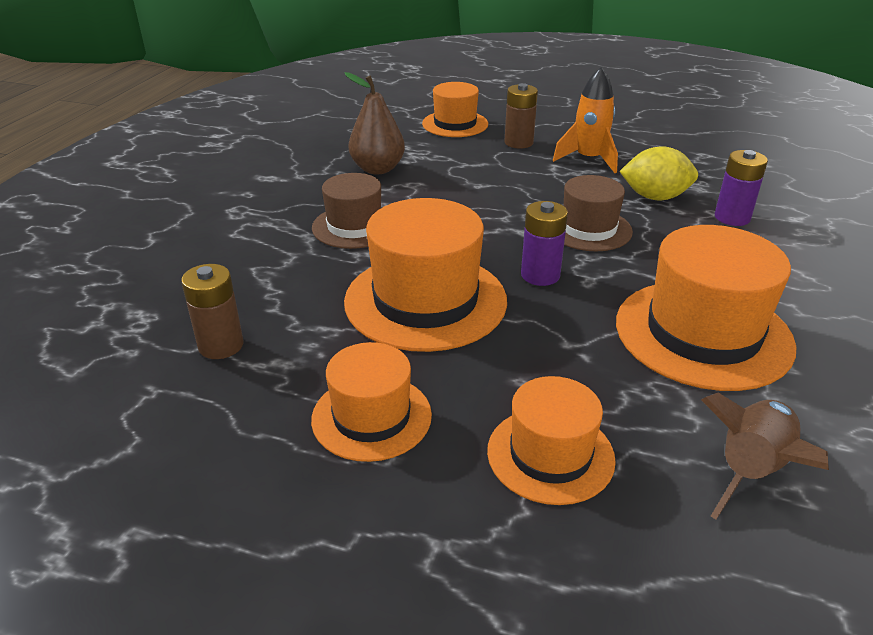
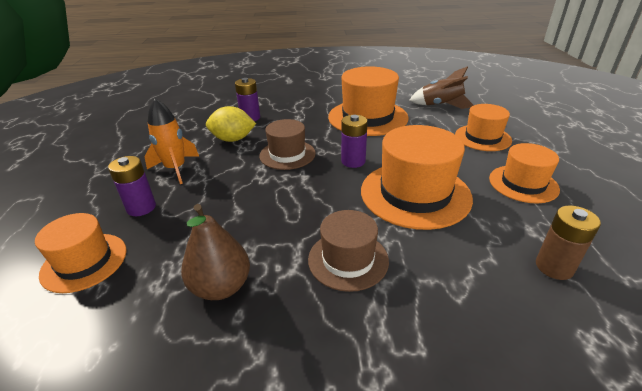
camera: 110 degrees left, 0 degrees up
(518, 143) = (141, 207): brown battery -> purple battery
(655, 197) = (233, 139): yellow lemon -> yellow lemon turned 75 degrees counterclockwise

